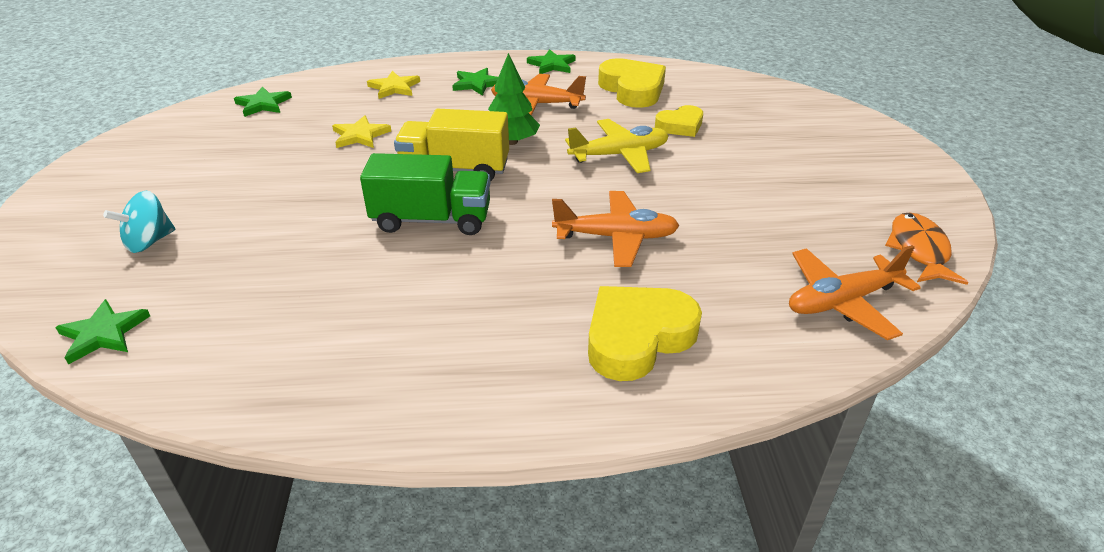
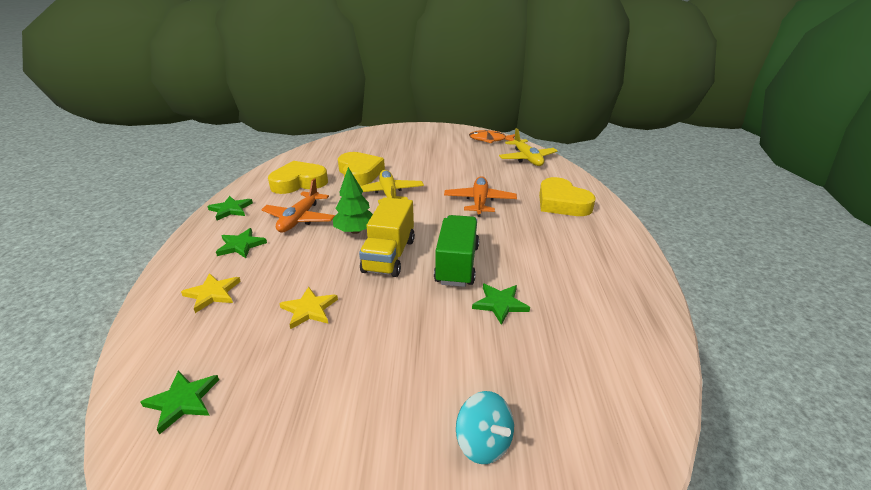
camera: 85 degrees left, 5 degrees down
(103, 333) = (623, 437): green star -> green star (500, 304)
(680, 126) = (359, 173): yellow heart -> yellow heart, size x1.65
(842, 301) = (527, 158): orange plane -> yellow plane

